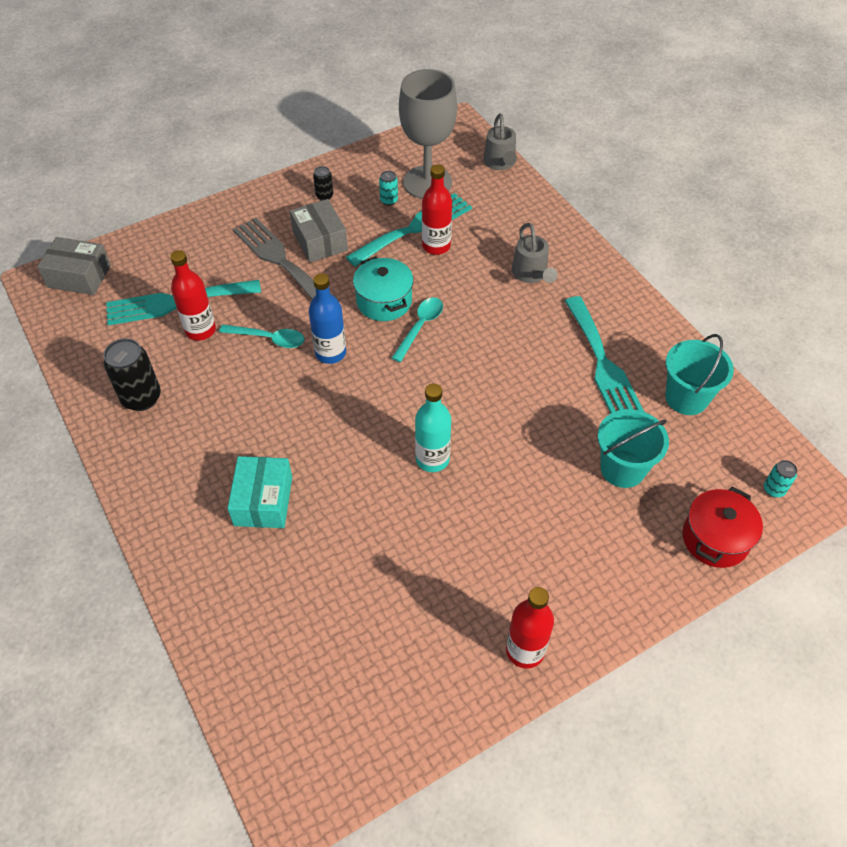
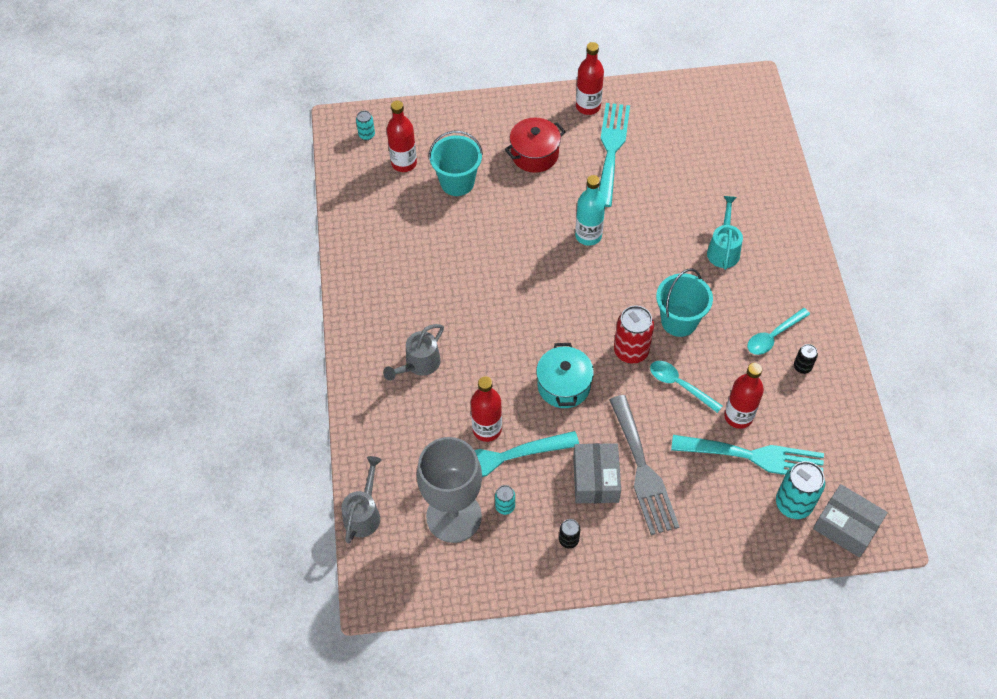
camera: 155 degrees left, 5 degrees up
(132, 278) = (793, 504): none -> turquoise can
(141, 398) = (802, 367): black can -> black can, size x0.52
(263, 501) = (723, 249): turquoise box -> turquoise watering can
(330, 353) = (631, 351): blue bottle -> red can
(420, 326) = (544, 348): turquoise spoon -> turquoise spoon (773, 336)
(531, 274) = (419, 364): grey watering can -> grey watering can turned 150 degrees counterclockwise
(603, 364) = (416, 260): turquoise fork -> turquoise fork (611, 149)
(686, 398) = (374, 213): turquoise bucket -> turquoise bucket (679, 321)
(701, 469) = (404, 163): none -> red bottle
(715, 539) = (429, 122): red pot -> red pot (534, 154)

